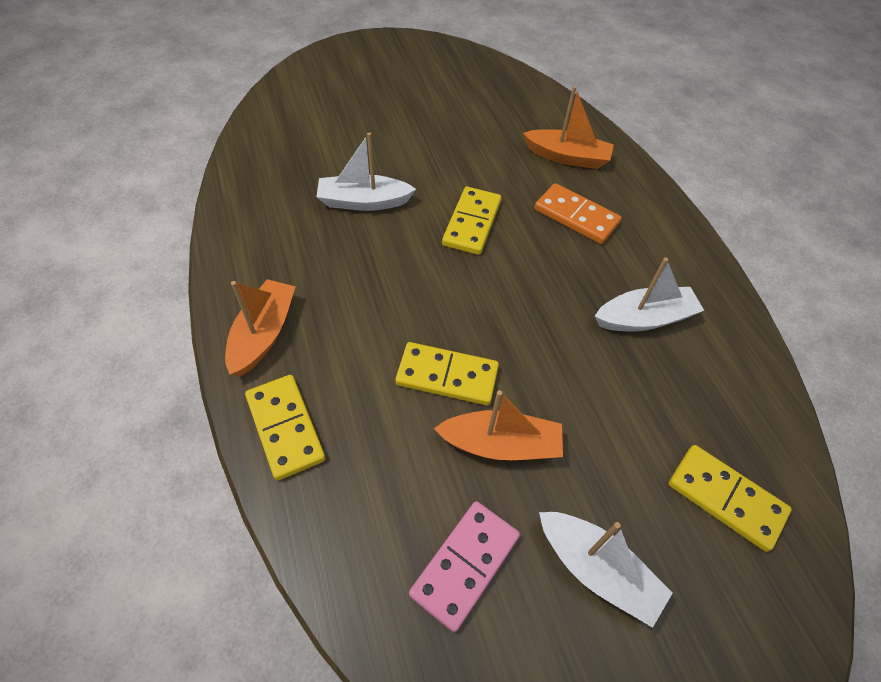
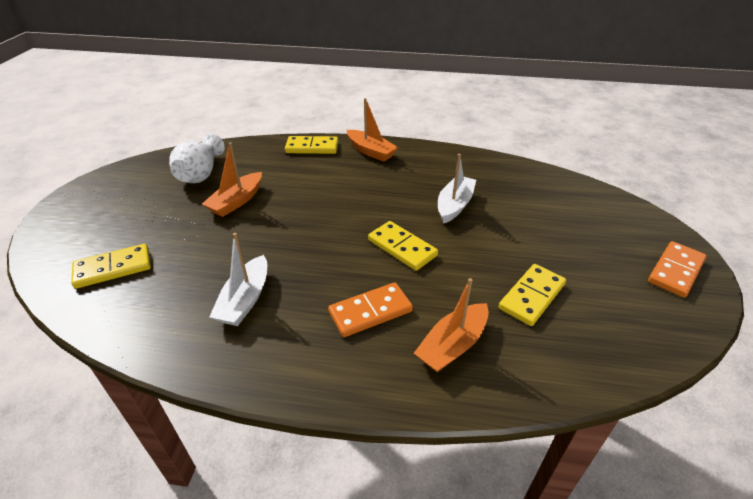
camera: 120 degrees right, 15 degrees down
(382, 53) = (675, 271): none -> orange domino
(447, 376) = (292, 197): yellow domino -> yellow domino (531, 296)
(465, 565) = (200, 174): pink domino -> white vase
(597, 569) = (151, 207): white boat -> none

